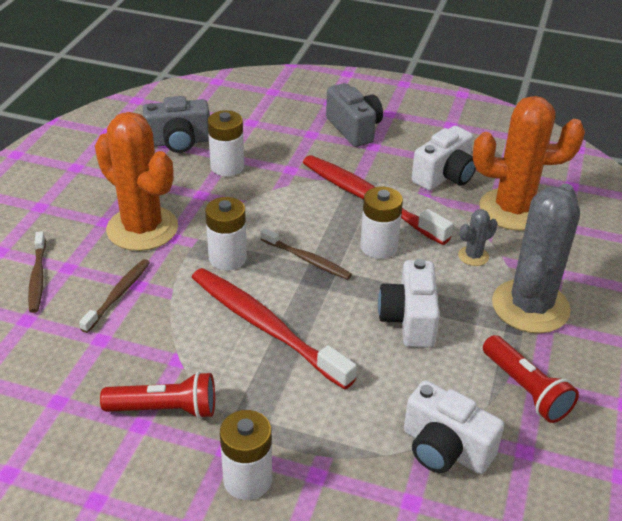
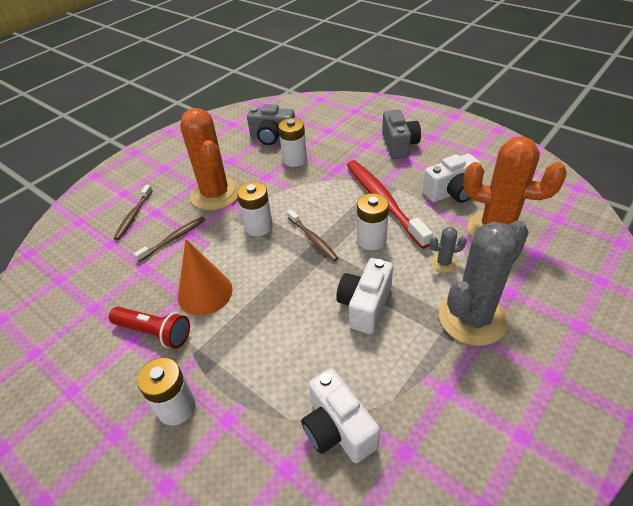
camera: 25 degrees right, 5 degrees up
(204, 349) = (205, 293): none -> orange cone
(265, 326) = (256, 285): red toothbrush -> none
(525, 389) = (433, 393): red flashlight -> none

